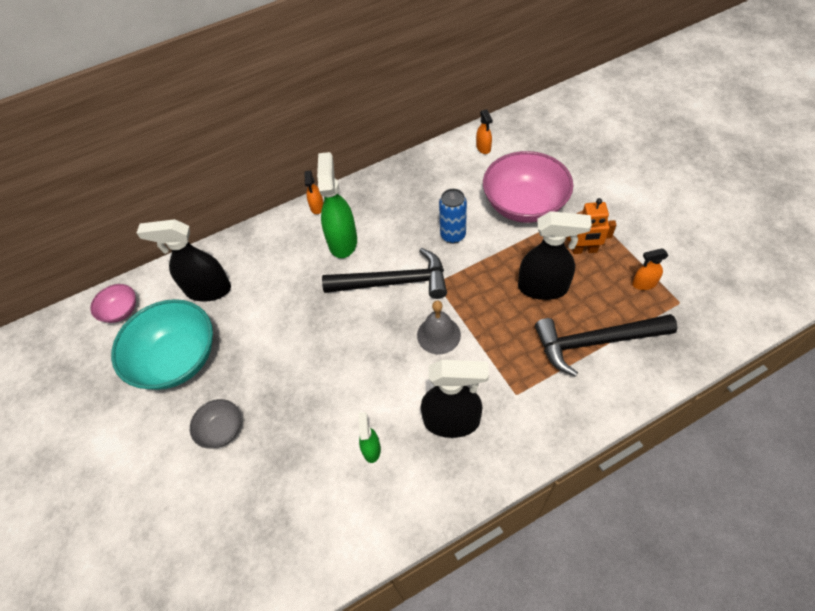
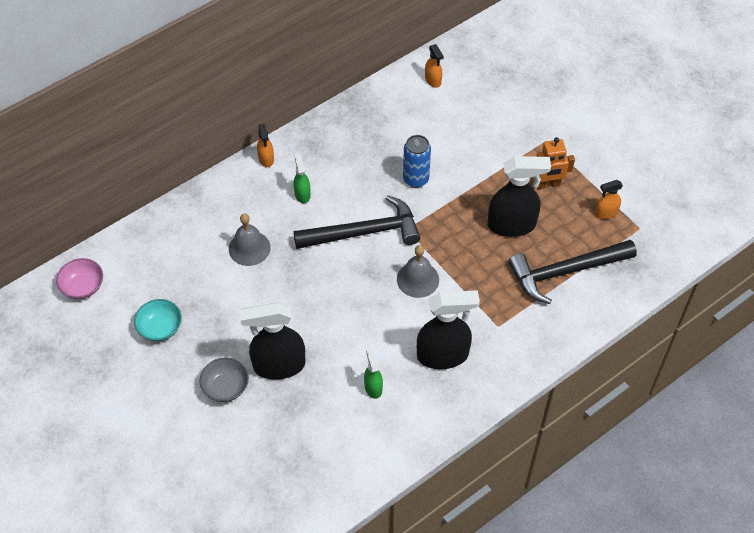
camera: 15 degrees left, 0 degrees up
(177, 359) = (160, 328): turquoise bowl -> turquoise bowl, size x0.48
(208, 290) = (171, 257): black spray bottle -> black spray bottle (278, 365)
(281, 288) = (249, 248): none -> grey bell
(342, 241) = (302, 194): green spray bottle -> green spray bottle, size x0.50
(524, 205) = (483, 142): pink bowl -> none

